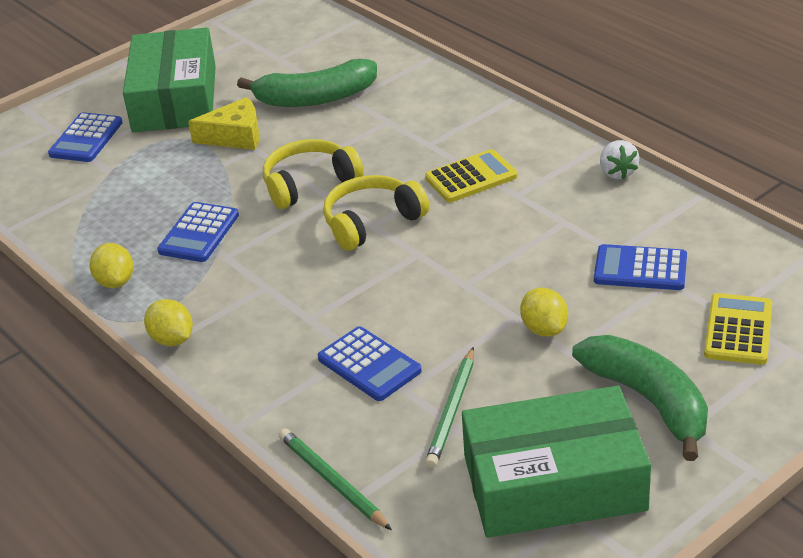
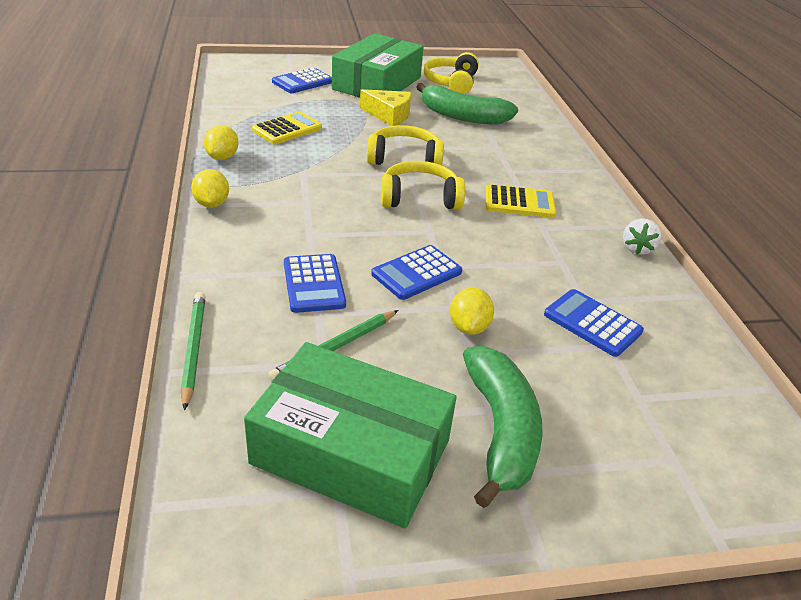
camera: 25 degrees right, 0 degrees up
(199, 233) = (303, 154): blue calculator -> blue calculator (416, 273)
(257, 57) = (451, 83): none -> yellow headphones
(738, 330) = (638, 416): yellow calculator -> yellow calculator (287, 129)

